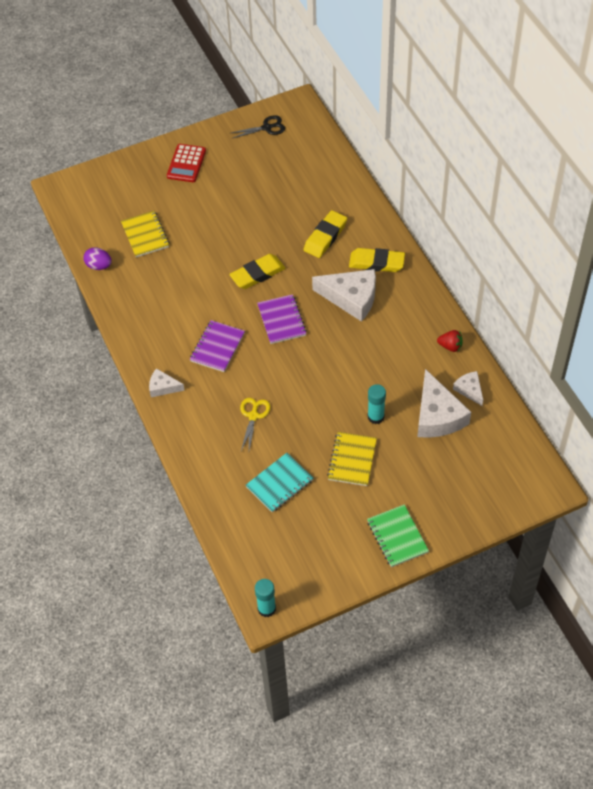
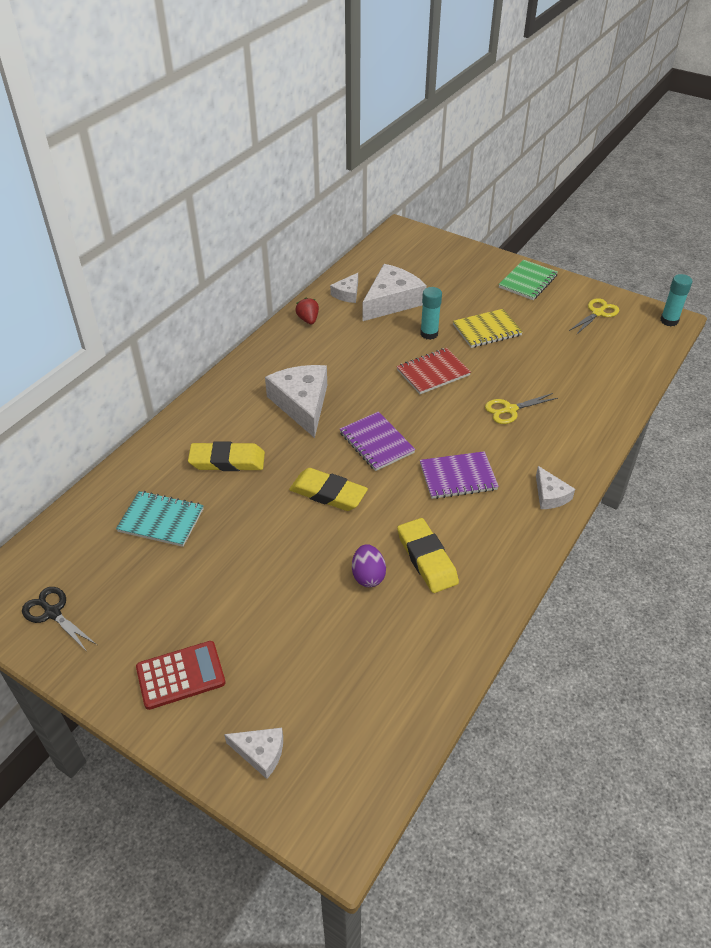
camera: 125 degrees left, 10 degrees down
(99, 266) = (445, 669): purple egg -> purple egg (368, 576)
(120, 177) = (260, 753): none -> white cheese
(145, 235) = (351, 645): yellow notebook -> none
(279, 483) = (558, 361): turquoise notebook -> turquoise notebook (161, 520)
(281, 320) = (376, 443): purple notebook -> purple notebook turned 75 degrees counterclockwise
(316, 559) = (597, 313): none -> yellow scissors
(327, 392) = (433, 373): none -> red notebook
(376, 263) = (238, 405): yellow eraser -> yellow eraser (427, 558)

